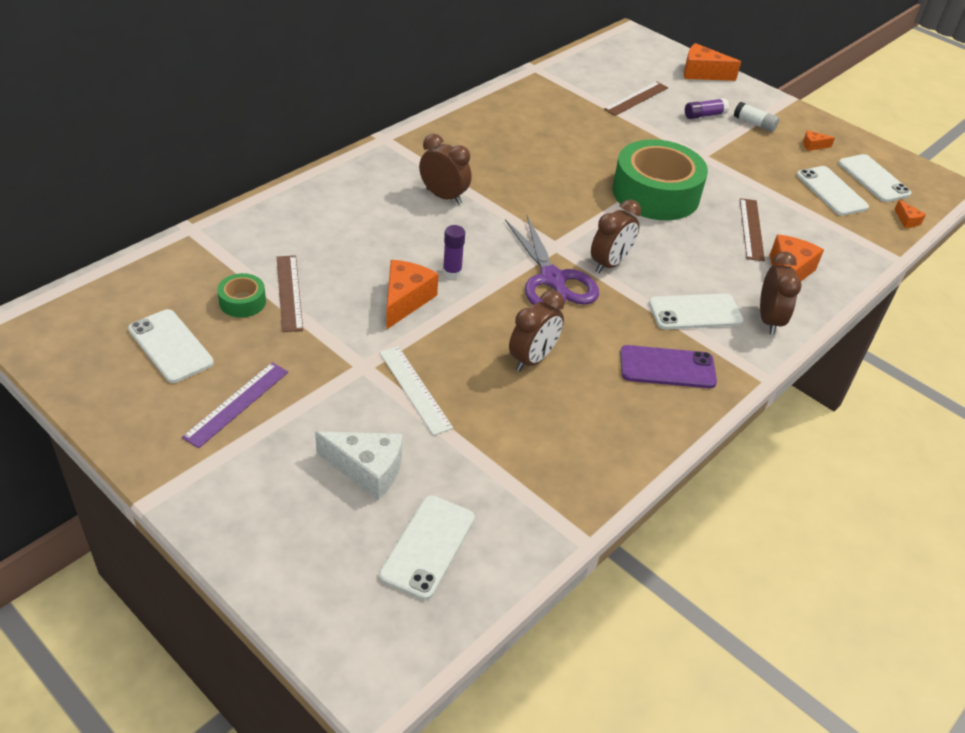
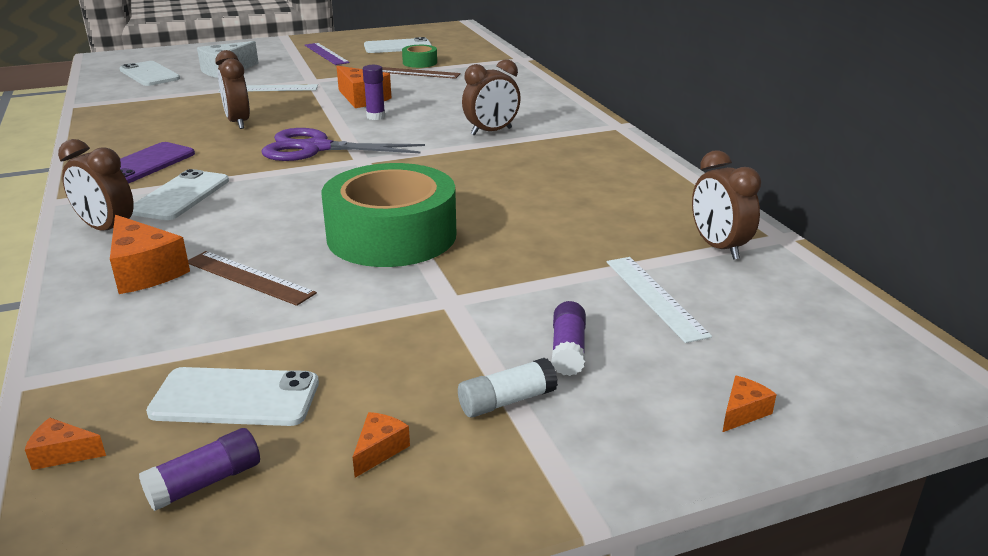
camera: 120 degrees right, 15 degrees down
(610, 264) = (303, 176): brown clock -> brown clock (718, 247)
(636, 98) = (655, 297): brown ruler -> white ruler
(702, 73) = (743, 412): orange cheese -> orange cheese, size x0.50
(873, 178) = (205, 482): white phone -> purple glue stick

